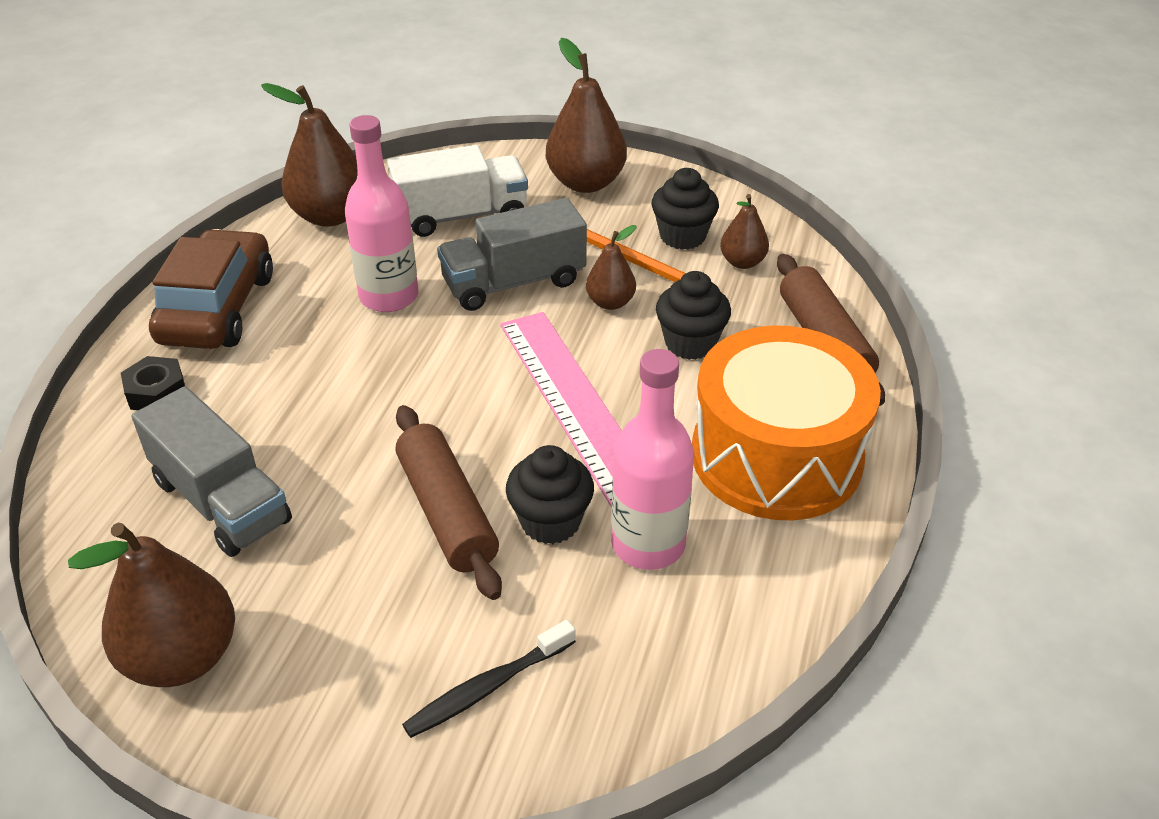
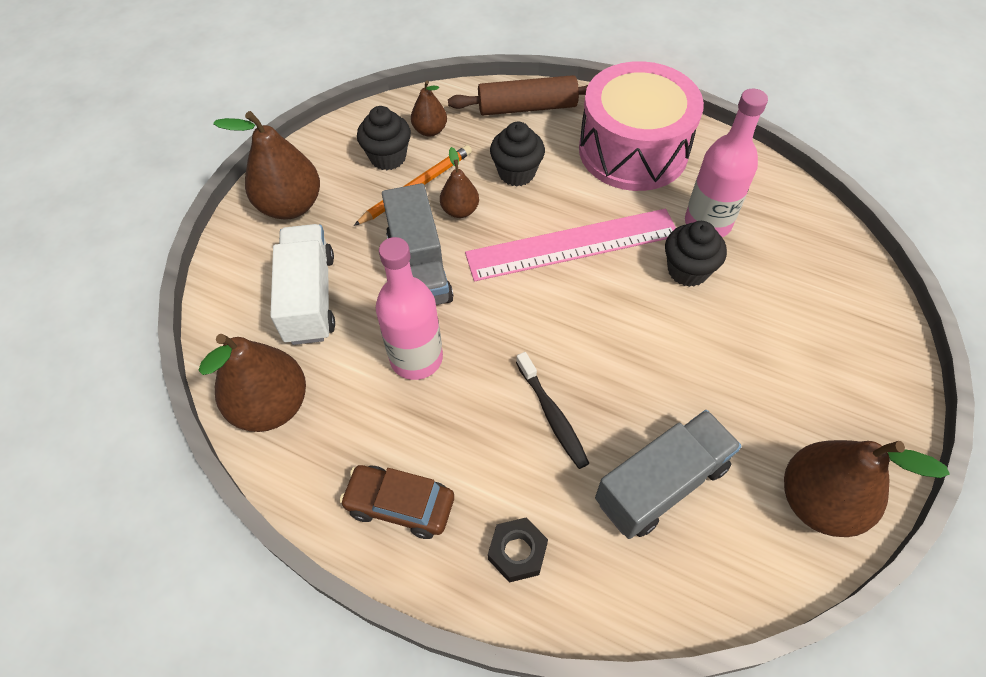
camera: 80 degrees left, 15 degrees up
(217, 308) = (400, 505): brown car -> brown car, size x0.65
(447, 512) = (677, 329): brown rolling pin -> none
(486, 688) = (826, 316): black toothbrush -> black toothbrush (552, 416)
(776, 456) = (633, 150): orange drum -> pink drum

